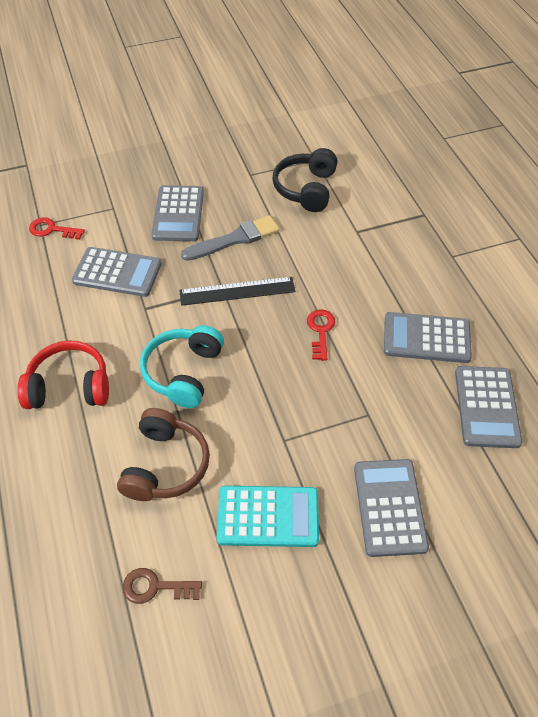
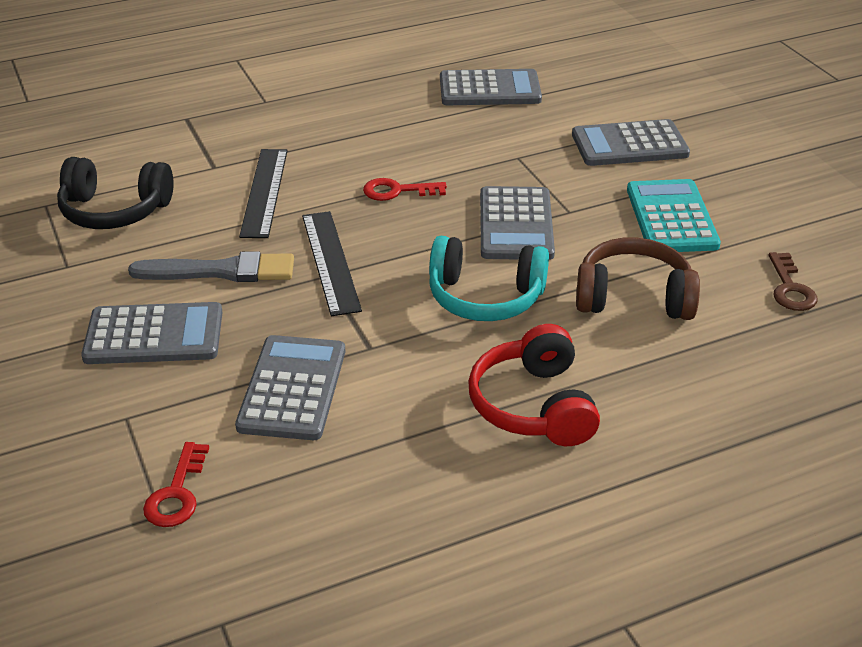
camera: 95 degrees left, 15 degrees down
(235, 239) = (221, 271): grey brush -> grey brush turned 120 degrees clockwise
(323, 258) = (264, 192): none -> black ruler
(426, 338) = (400, 120): grey calculator -> grey calculator (516, 224)

